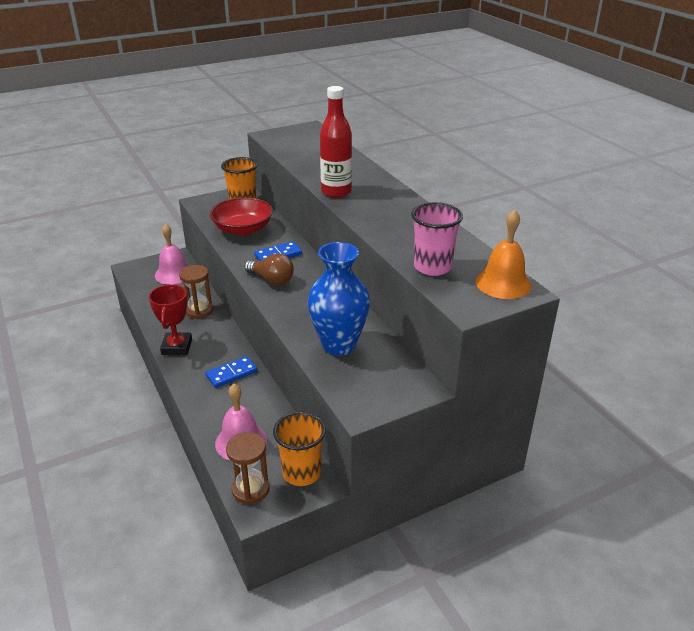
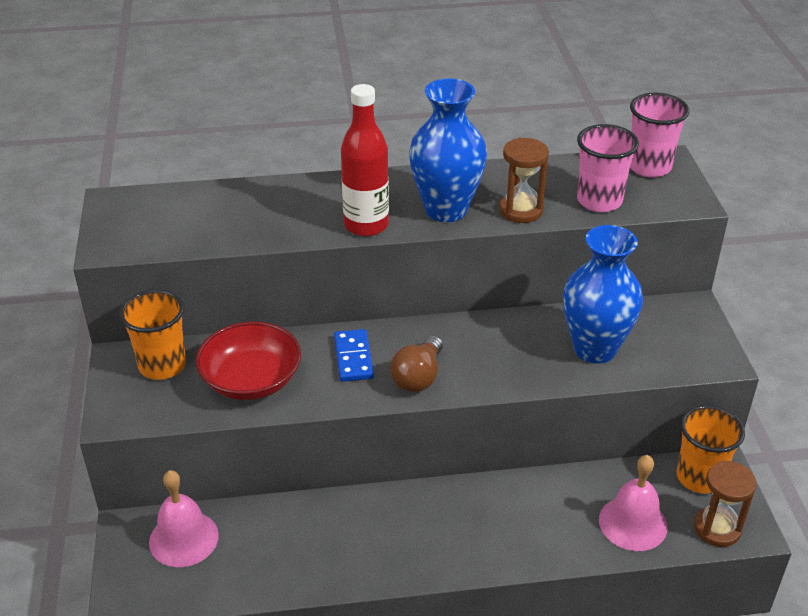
camera: 70 degrees left, 5 degrees up
(177, 347) = (401, 562): red trophy -> none
(199, 311) = (316, 521): brown hourglass -> brown hourglass (521, 210)
(231, 374) = (492, 508): blue domino -> none
(272, 280) = (418, 377): brown light bulb -> brown light bulb turned 150 degrees clockwise
(373, 213) = (446, 210): none -> blue vase
(503, 283) = (649, 167): orange bell -> pink cup

